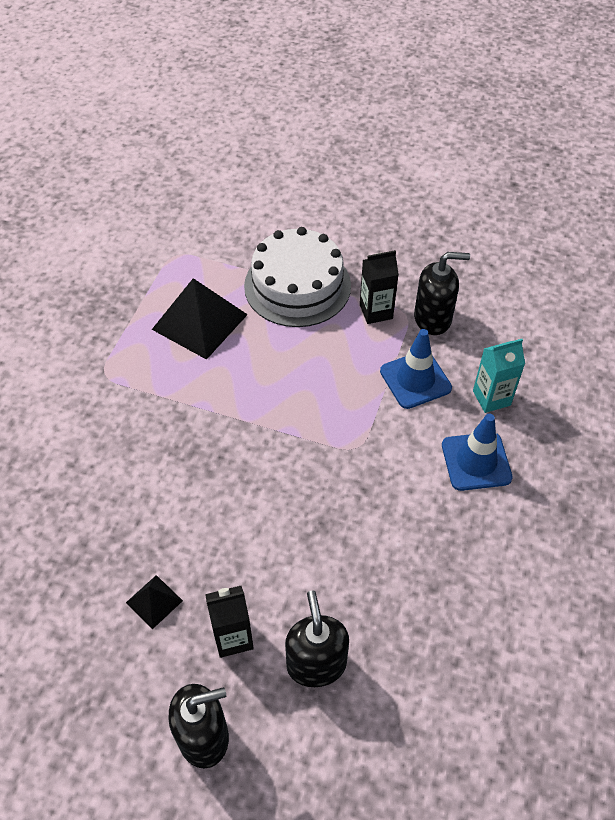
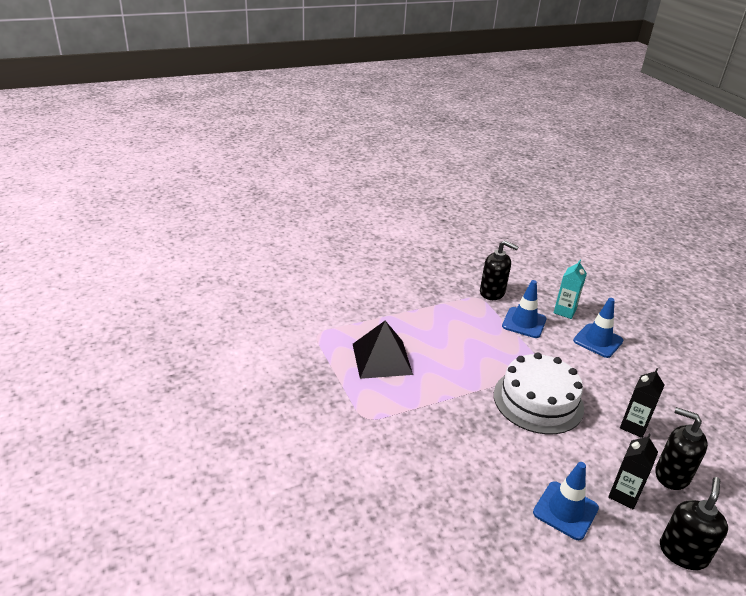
camera: 45 degrees left, 20 degrees down
(154, 601) = (565, 510): black pyramid -> blue traffic cone
(297, 286) = (408, 313): white cake -> white cake (538, 401)
(376, 311) = (463, 304): black carton -> black carton (633, 426)
(433, 318) = (492, 293): black soap dispenser -> black soap dispenser turned 75 degrees clockwise

